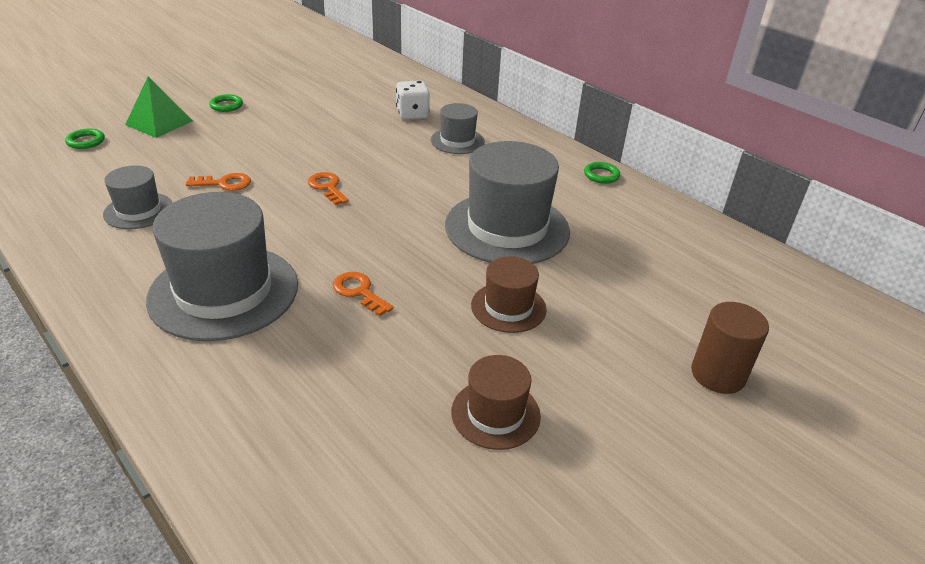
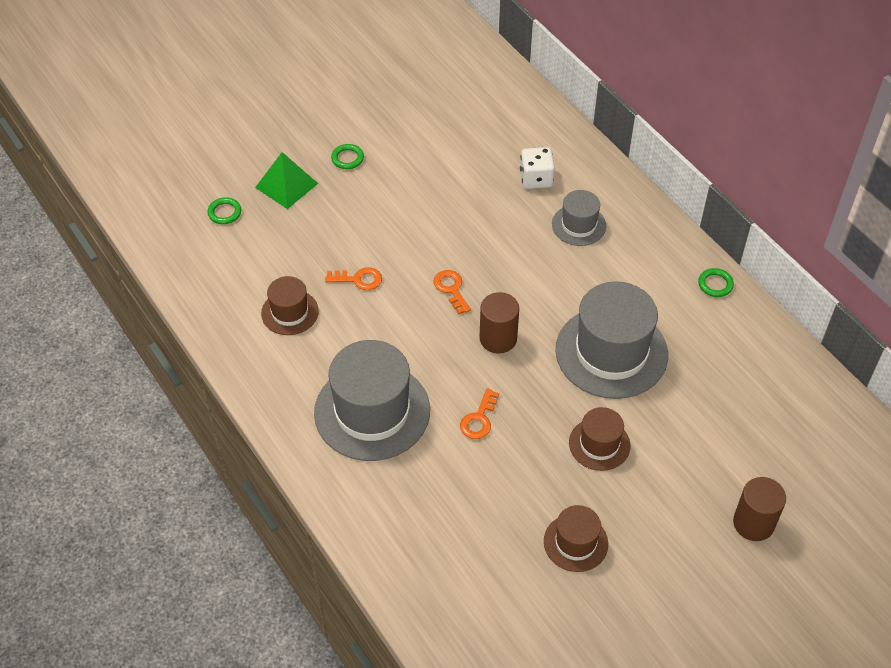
camera: 10 degrees right, 15 degrees up
(139, 210) = (290, 312): grey hat -> brown hat
(359, 292) = (479, 419): orange key -> orange key turned 120 degrees counterclockwise
(380, 222) = (498, 338): none -> brown cylinder

